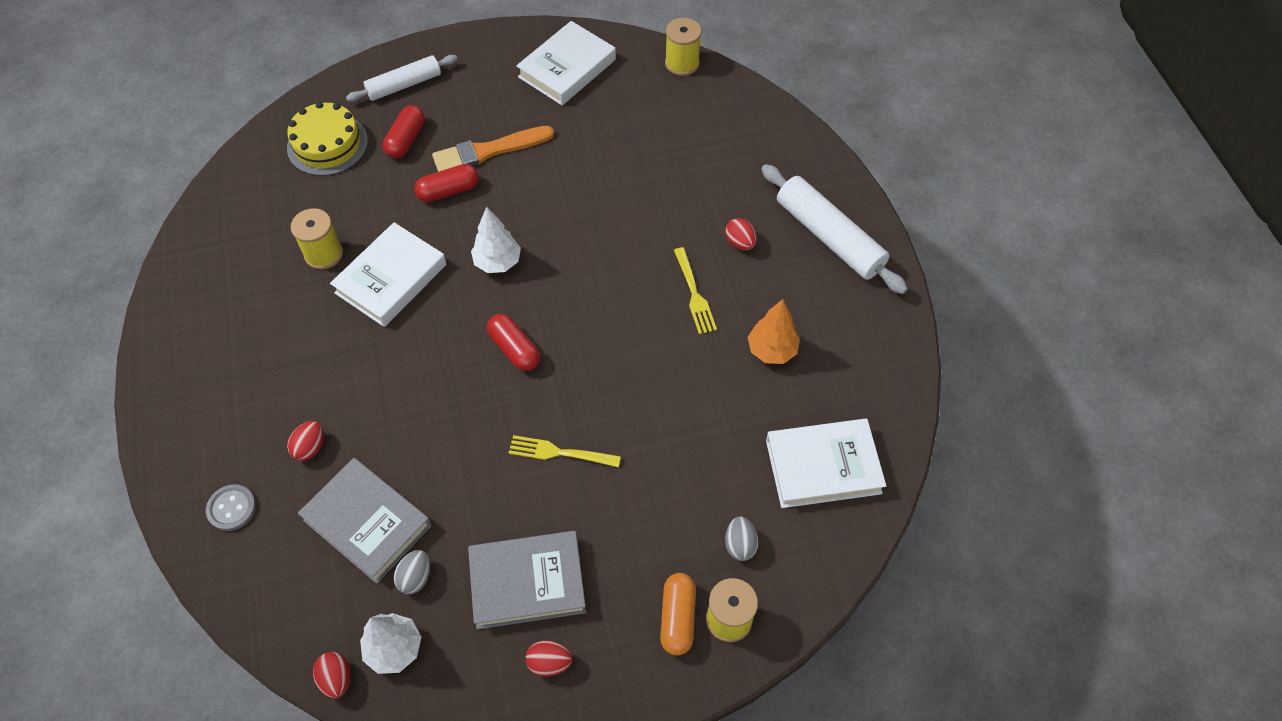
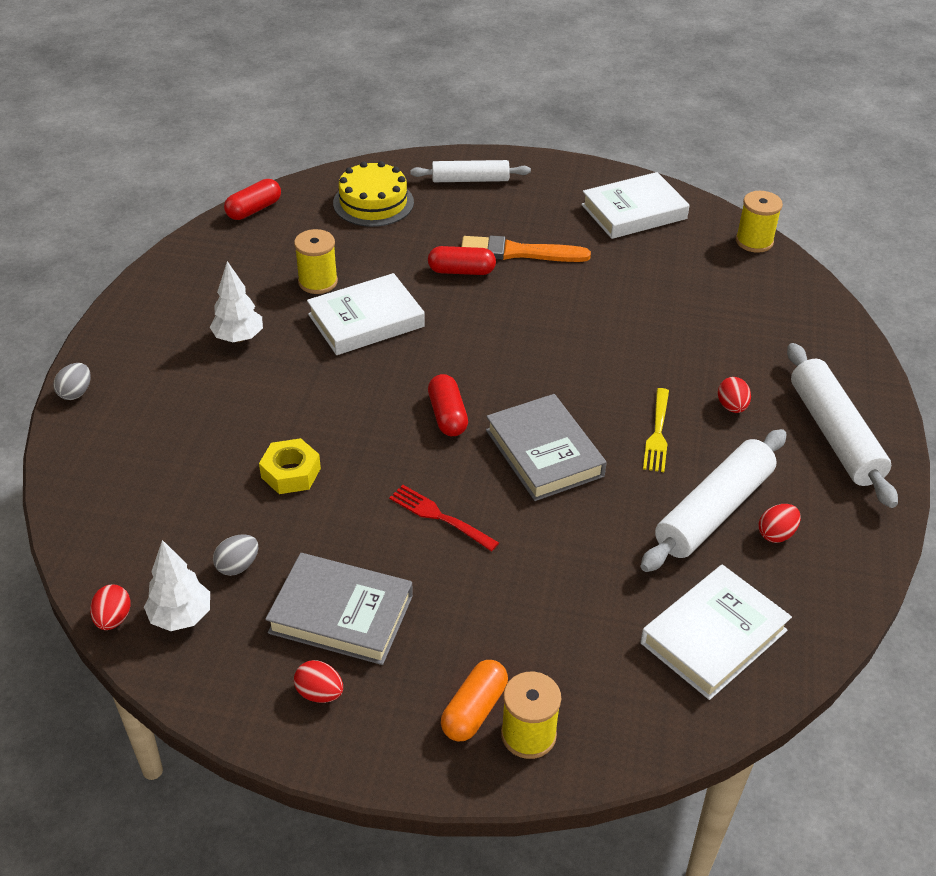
camera: 25 degrees right, 15 degrees down
(231, 508) = (112, 445): grey button -> none
(310, 447) = (210, 424): red egg -> red egg (776, 534)
(367, 523) = (223, 503): grey book -> grey book (544, 453)
(406, 140) = (446, 220): red capsule -> red capsule (254, 209)
(410, 465) = (291, 473): none -> yellow nut
(498, 262) = (474, 341): white tree -> white tree (239, 338)
(560, 452) = (440, 517): yellow fork -> red fork
(740, 544) = (580, 671): grey egg -> grey egg (76, 393)
(771, 350) = (714, 511): orange tree -> white rolling pin
(823, 466) = (713, 636): white book -> white book turned 60 degrees counterclockwise

